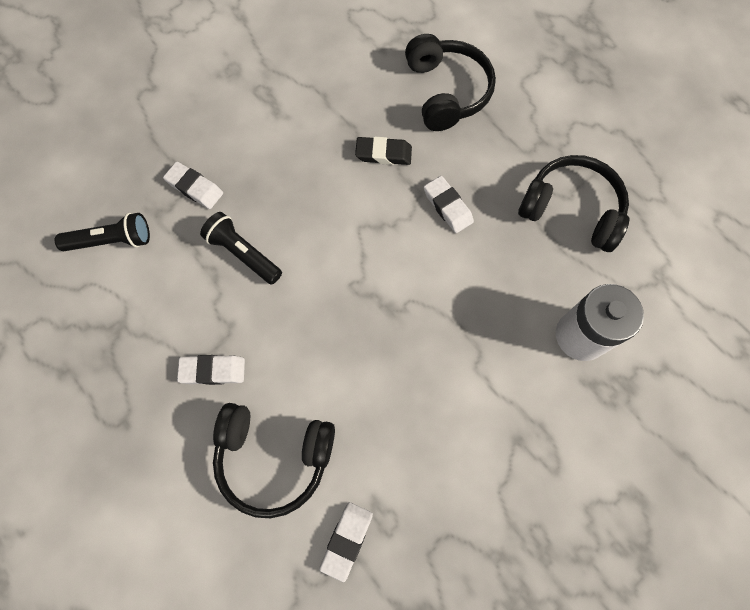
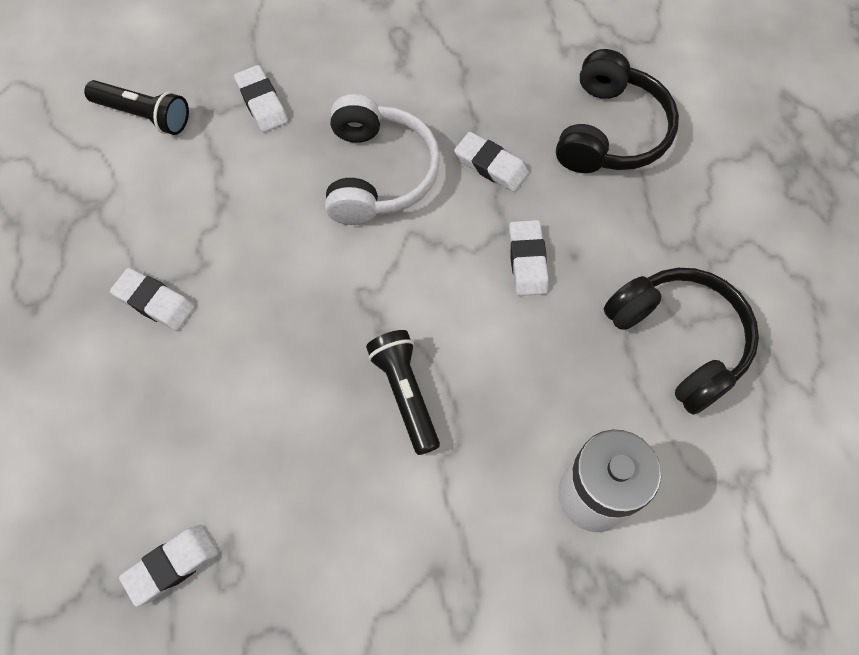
camera: 30 degrees right, 5 degrees down
(243, 254) = (266, 196): black flashlight -> black flashlight (405, 394)
(274, 457) = (155, 429): black headphones -> none
(311, 198) = (378, 173): none -> white headphones
(383, 153) = (491, 165): black eraser -> white eraser

